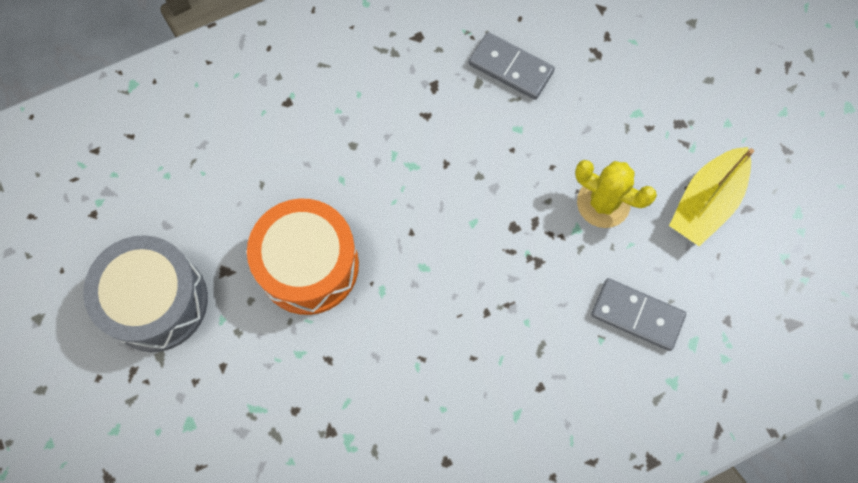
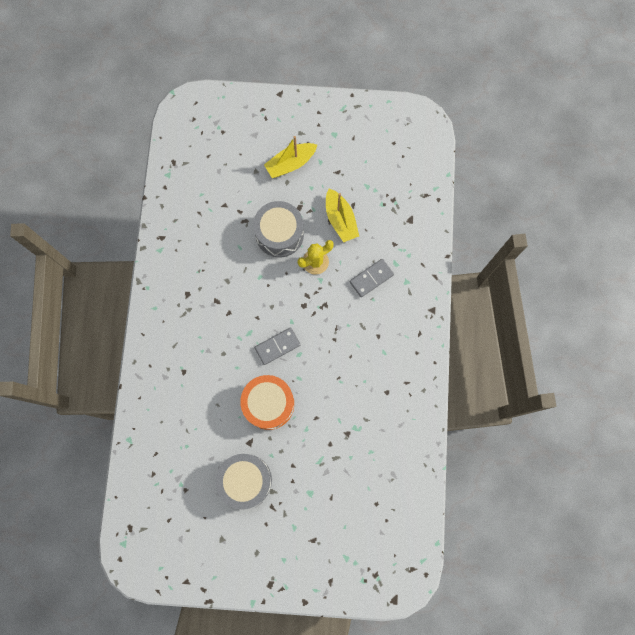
camera: 60 degrees left, 5 degrees up
(511, 68) = (229, 262): grey domino -> grey domino (277, 346)
(611, 118) = (279, 234): none -> grey drum
(744, 68) = (290, 164): none -> yellow boat

